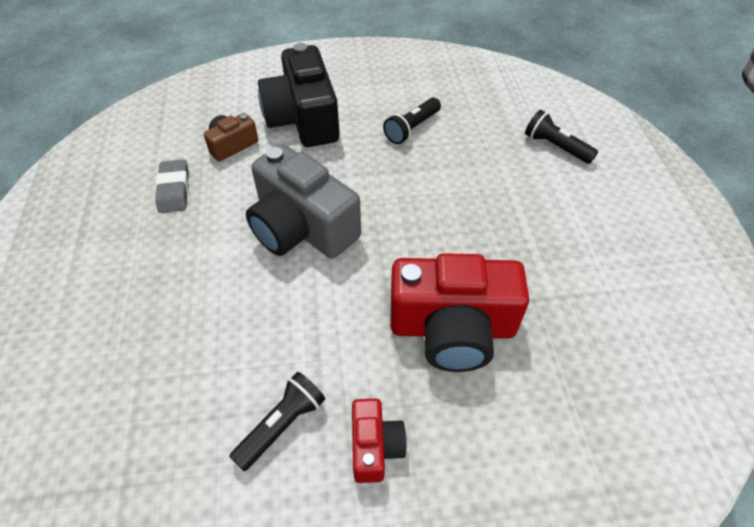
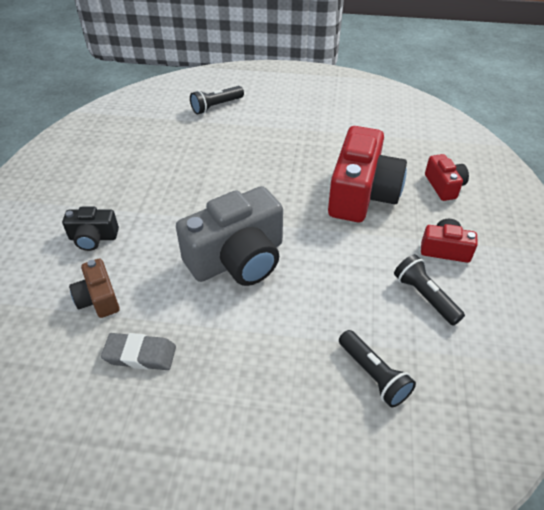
camera: 75 degrees left, 5 degrees down
(303, 119) = (93, 238): black camera -> black camera, size x0.50
(412, 128) = (152, 171): black flashlight -> black flashlight (373, 375)
(516, 438) = (444, 186): none -> red camera

